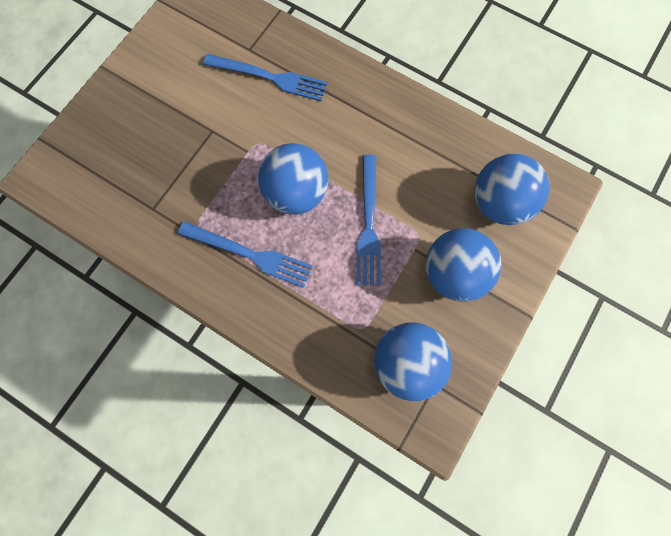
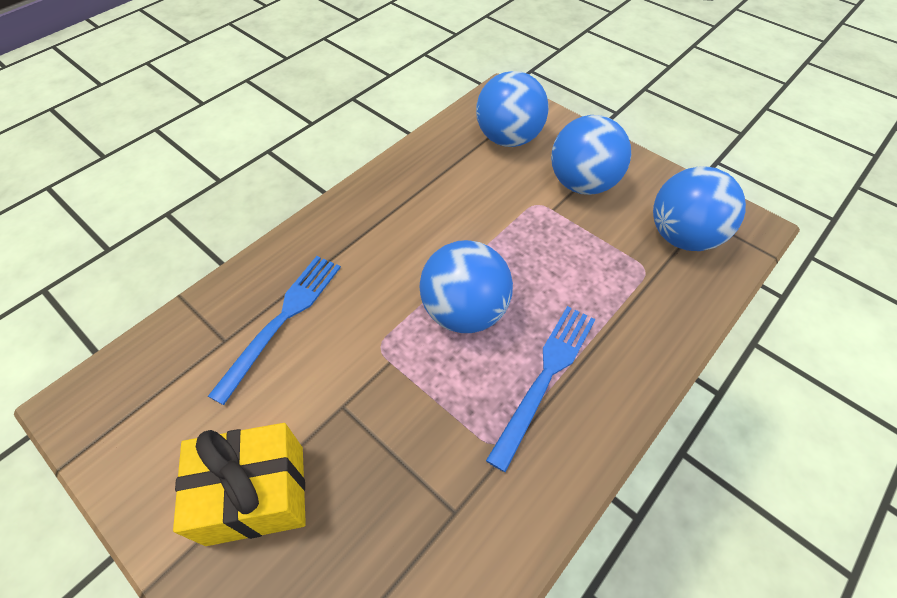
camera: 80 degrees left, 20 degrees down
(153, 100) = (256, 494): none -> yellow gift
(368, 224) = (517, 245): blue fork -> none

